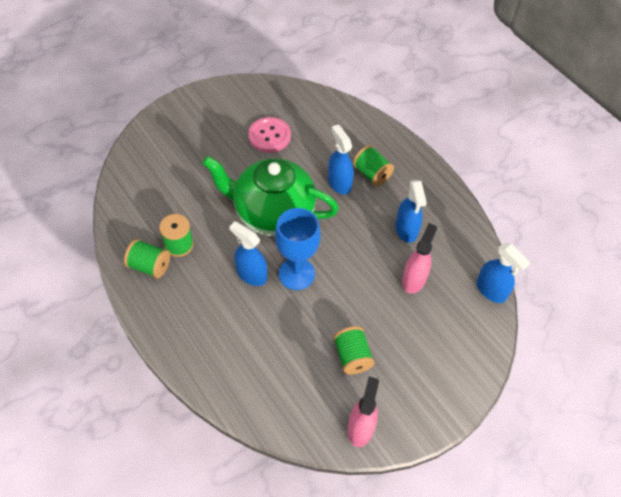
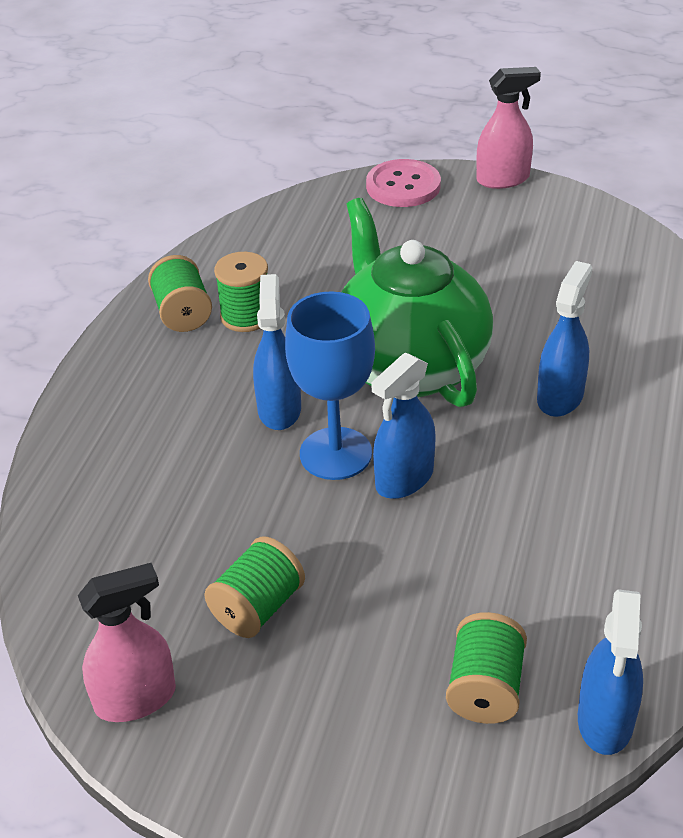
camera: 55 degrees right, 15 degrees down
(269, 136) = (539, 280): pink button -> pink button (403, 186)
(372, 174) = (630, 421): green spool -> green spool (485, 688)
(406, 230) = (579, 527): blue spray bottle -> blue spray bottle (404, 479)
(414, 279) = (493, 596): pink spray bottle -> pink spray bottle (503, 179)

